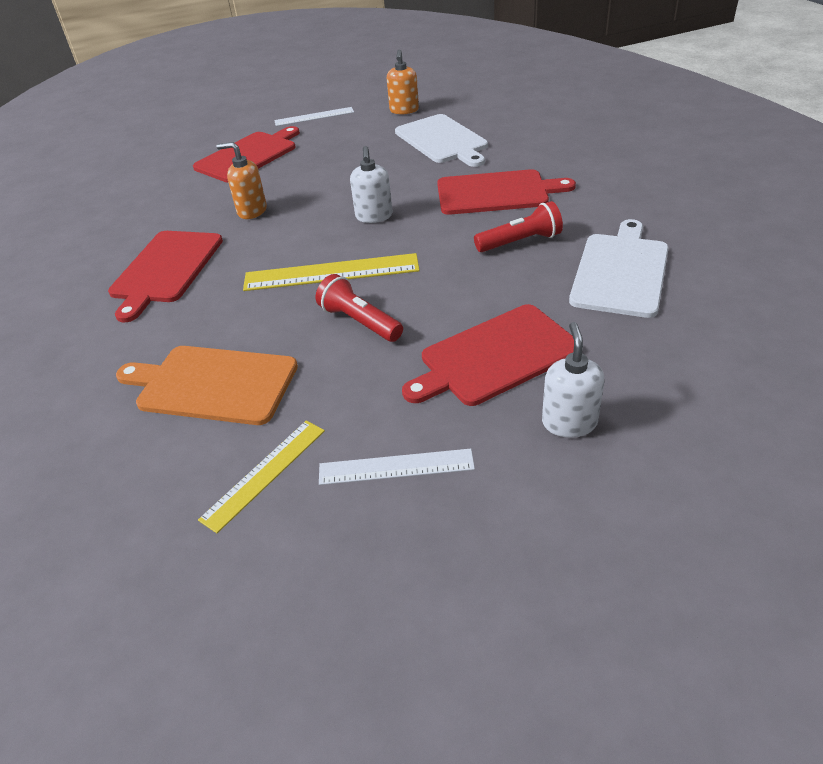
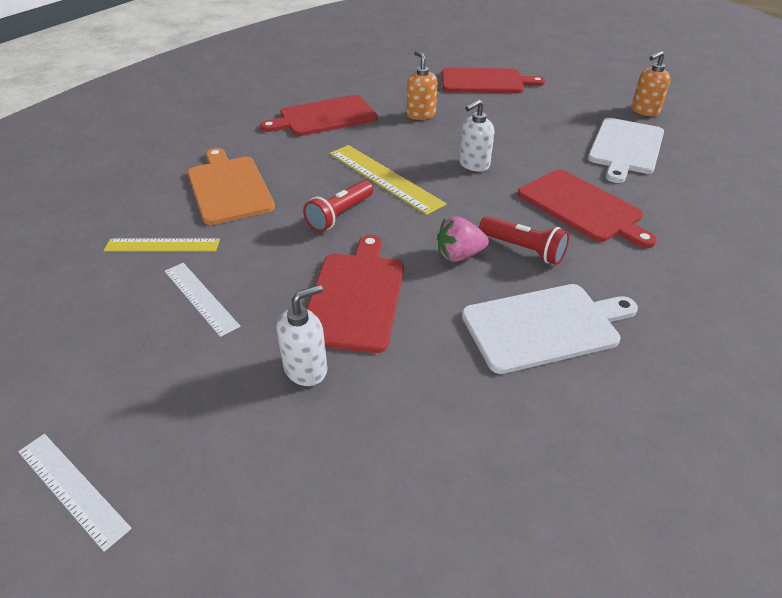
camera: 50 degrees right, 0 degrees up
(314, 117) = (574, 80): white ruler -> white ruler (72, 488)
(360, 322) = (340, 215): red flashlight -> red flashlight turned 150 degrees counterclockwise
(495, 276) = (459, 255): none -> pink strawberry
(495, 356) = (355, 296): red cutting board -> red cutting board turned 75 degrees clockwise

